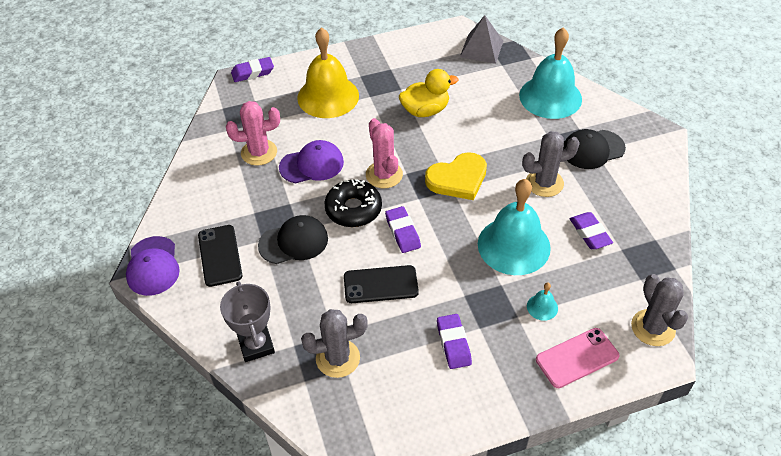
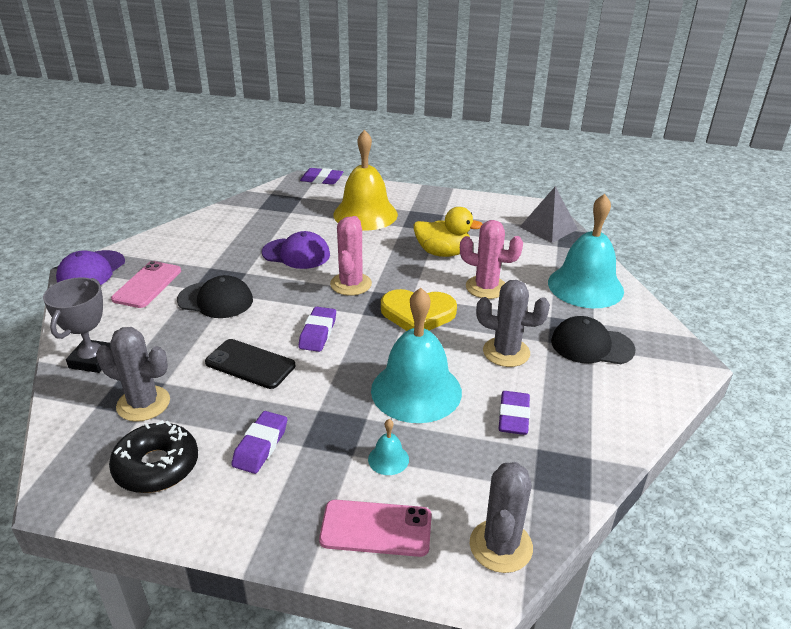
camera: 30 degrees right, 15 degrees down
(220, 255) = (147, 285): black phone -> pink phone
(259, 152) = (263, 230): pink cactus -> pink cactus (486, 287)
(353, 209) = (294, 298): black donut -> black donut (156, 466)

